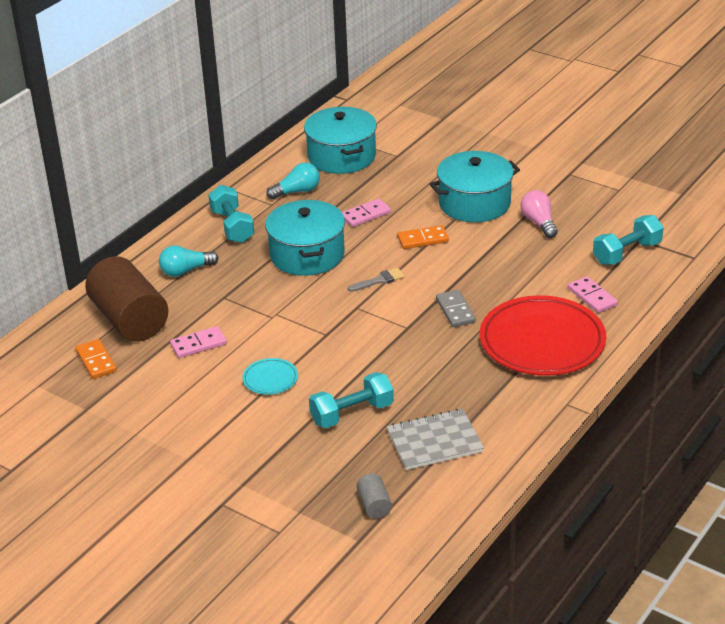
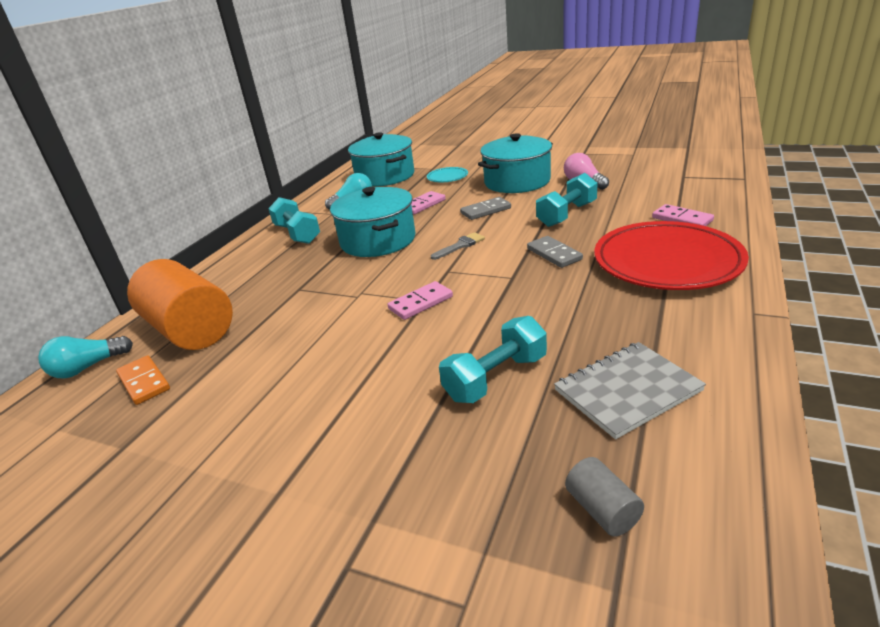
camera: 10 degrees left, 5 degrees down
(130, 320) = (190, 330): brown cylinder -> orange cylinder
(186, 271) = (254, 275): turquoise light bulb -> turquoise light bulb (88, 367)
(198, 344) = (275, 339): pink domino -> pink domino (421, 303)
(270, 379) = (373, 358): turquoise plate -> turquoise plate (447, 177)
(422, 239) = (485, 210): orange domino -> grey domino
(627, 253) = (681, 186): turquoise dumbbell -> turquoise dumbbell (567, 214)

